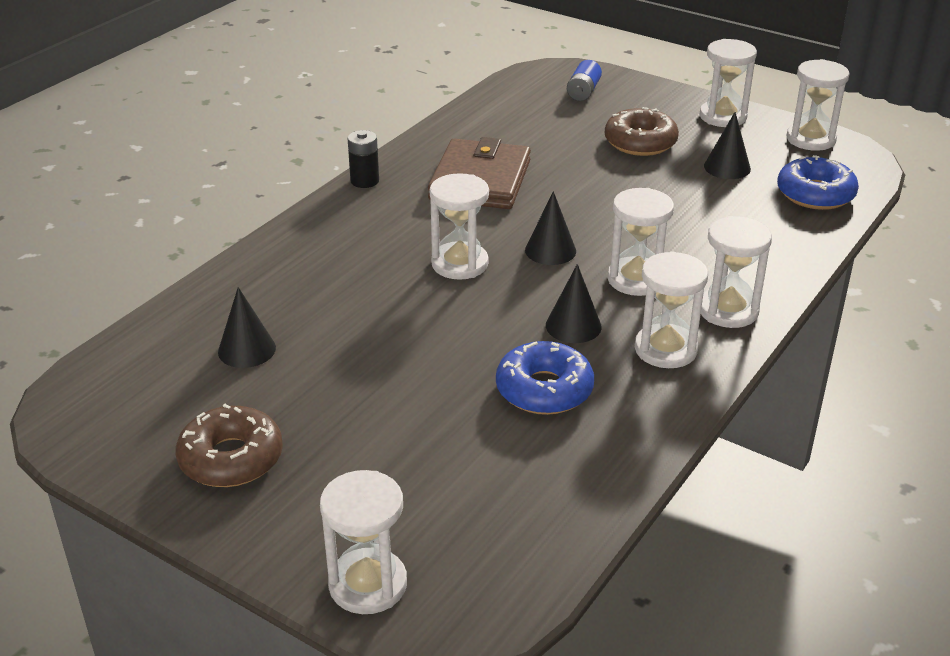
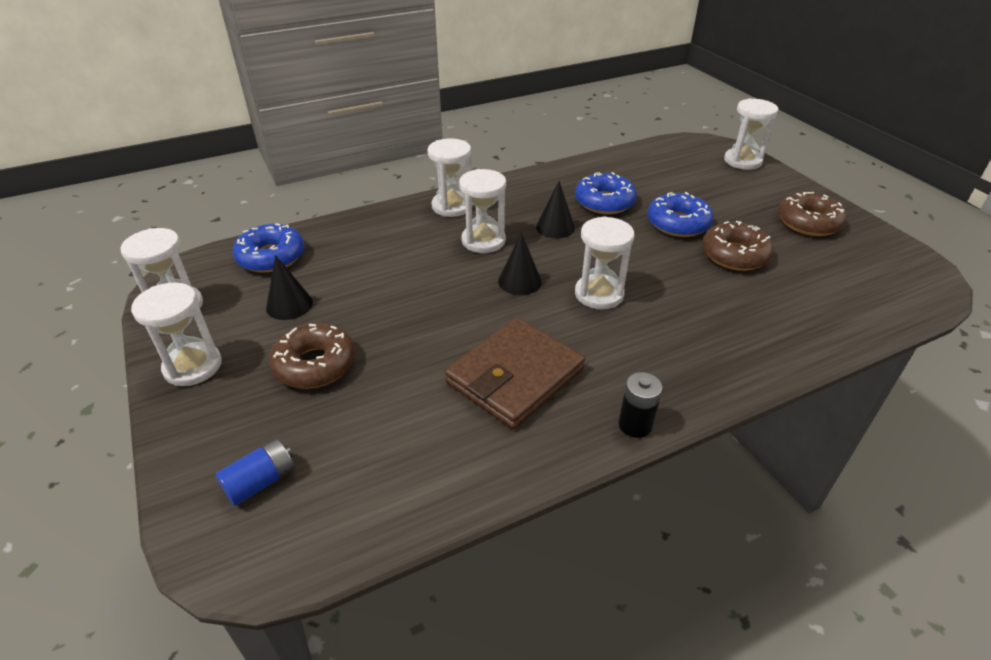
camera: 150 degrees left, 5 degrees up
(247, 349) = (793, 281): black cone -> none
(327, 362) = (734, 255): none -> brown donut
(421, 388) = (678, 223): none -> blue donut
(665, 349) = (514, 199): white hourglass -> none

